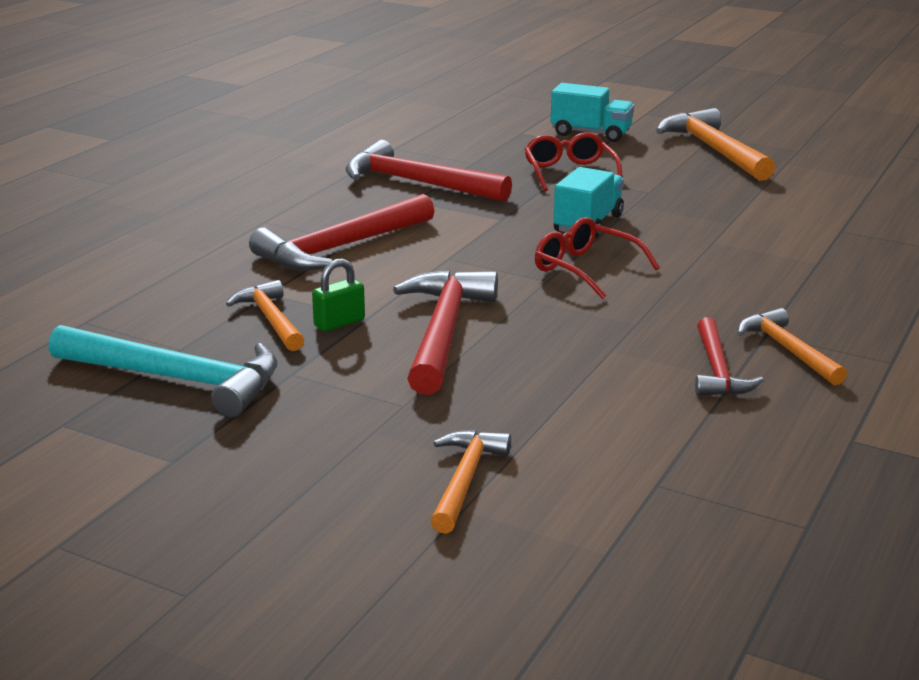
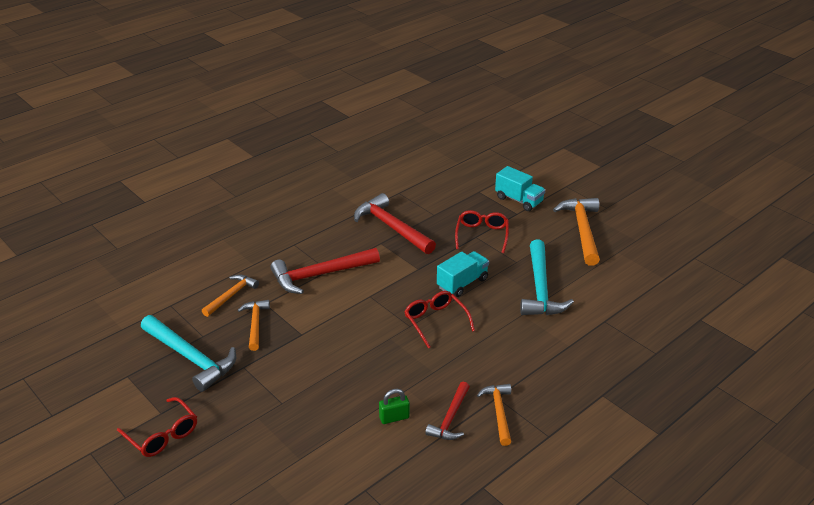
camera: 20 degrees right, 10 degrees up
(199, 490) = (162, 435): none -> red glasses
(339, 323) = (286, 335): green padlock -> green padlock (394, 417)
(444, 331) = (332, 354): red hammer -> none
(465, 480) = (279, 461): orange hammer -> orange hammer (231, 295)
(713, 213) = (540, 288): none -> turquoise hammer

